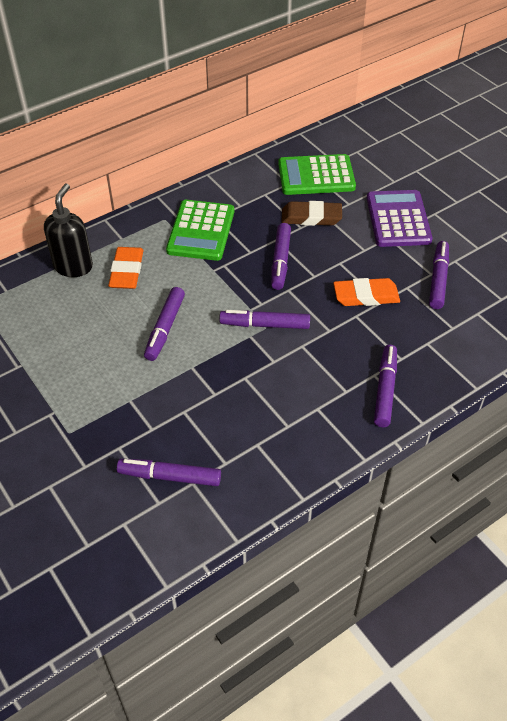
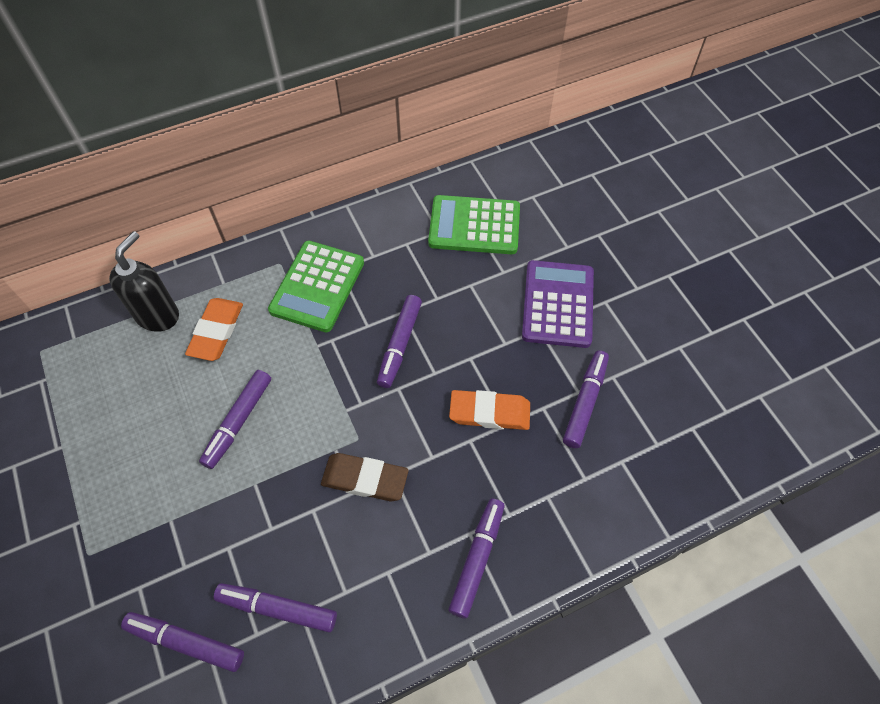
camera: 10 degrees right, 10 degrees up
(265, 325) = (357, 436): purple marker -> purple marker (277, 608)
(311, 217) = (453, 285): brown eraser -> brown eraser (365, 479)

